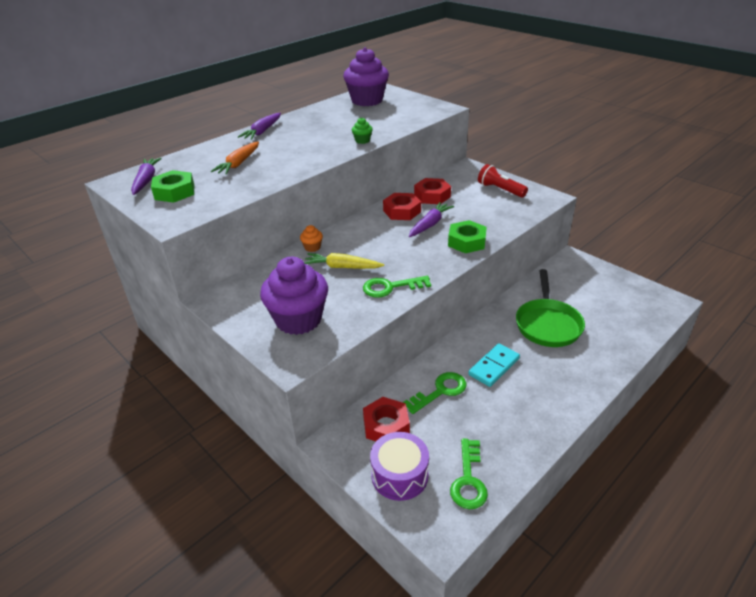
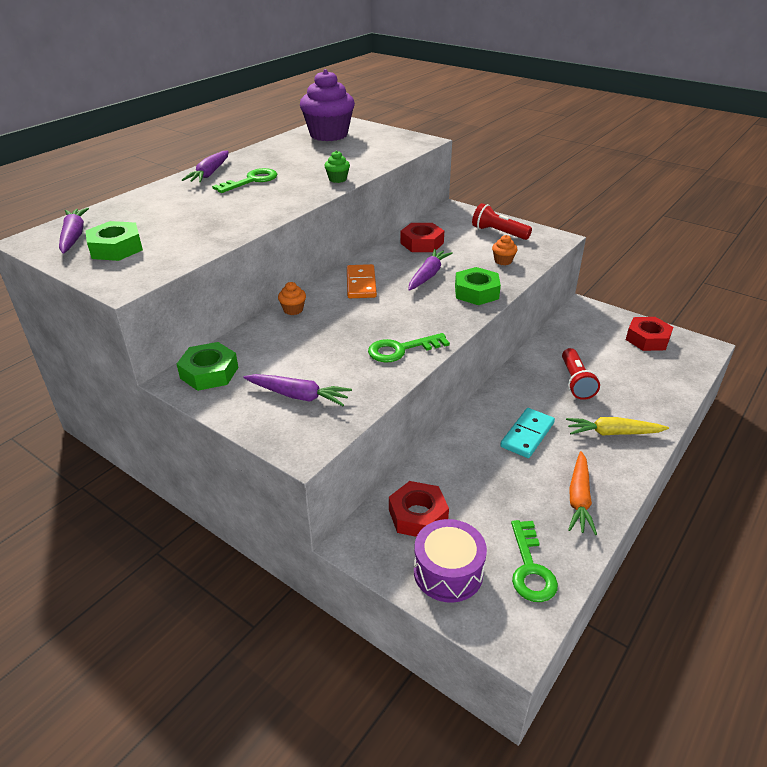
camera: 10 degrees left, 0 degrees up
(235, 295) = (209, 373): none -> green nut
(239, 163) = (190, 211): orange carrot -> orange carrot (579, 498)
(298, 320) = (298, 396): purple cupcake -> purple carrot
(342, 267) = (336, 330): yellow carrot -> yellow carrot (613, 433)
(372, 228) = (361, 284): none -> orange domino
(402, 211) = (391, 262): red nut -> red nut (647, 339)
(440, 391) = (472, 469): green key -> green key (251, 181)
(497, 215) = (503, 261): none -> orange cupcake
(547, 324) = (575, 382): green pan -> red flashlight

